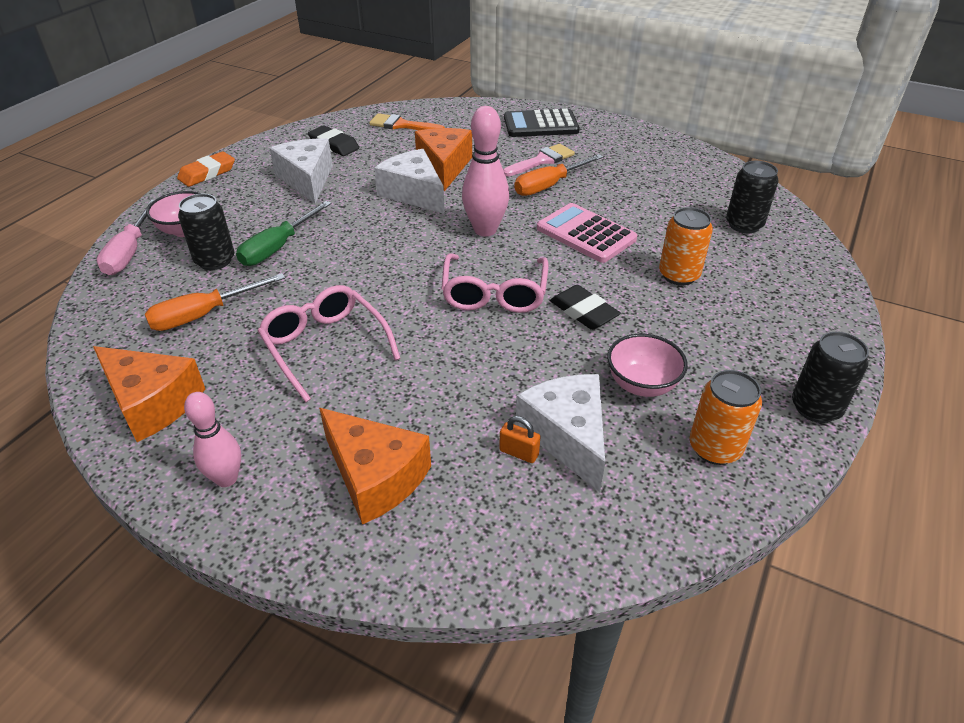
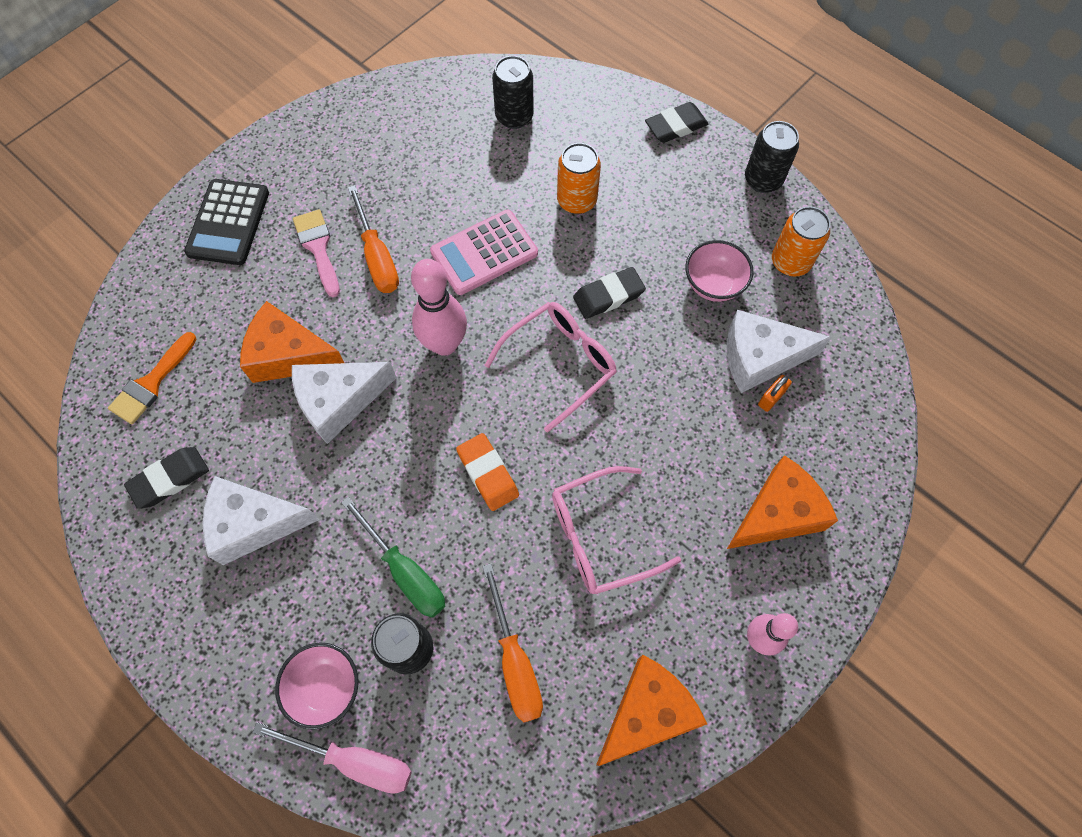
camera: 75 degrees left, 25 degrees up
(207, 173) = (179, 660): orange eraser -> orange eraser (488, 473)
(494, 294) = (560, 364): pink glasses -> pink glasses turned 60 degrees counterclockwise
(828, 327) = (675, 126): none -> black eraser

